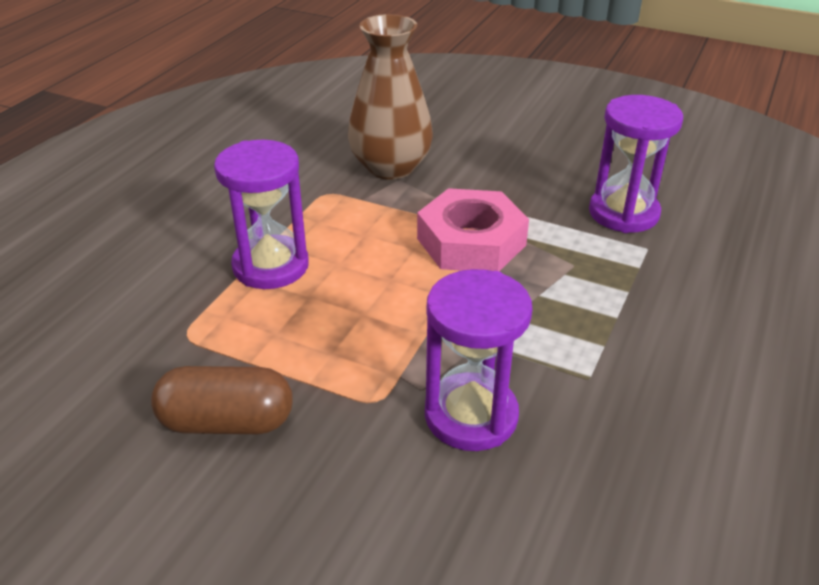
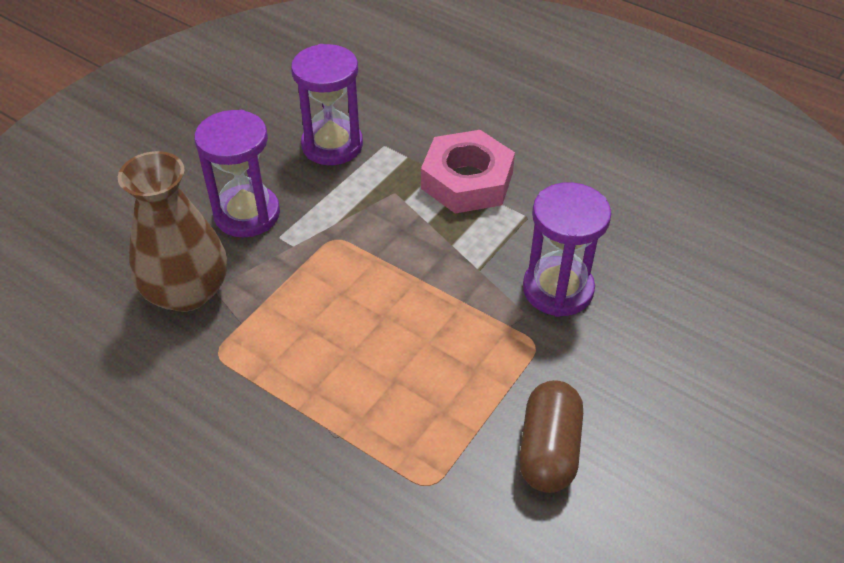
camera: 80 degrees left, 10 degrees up
(271, 266) = (336, 410): purple hourglass -> purple hourglass (247, 214)
(471, 242) = (342, 251): pink nut -> pink nut (467, 180)

